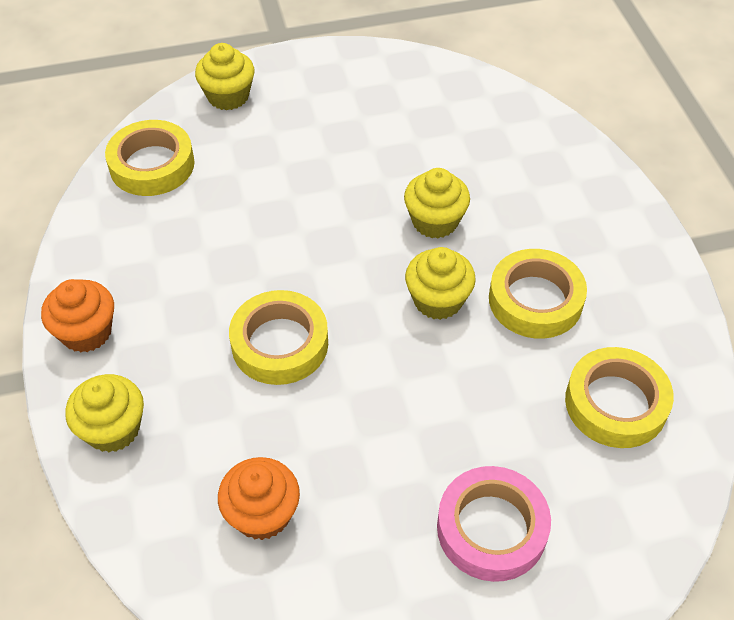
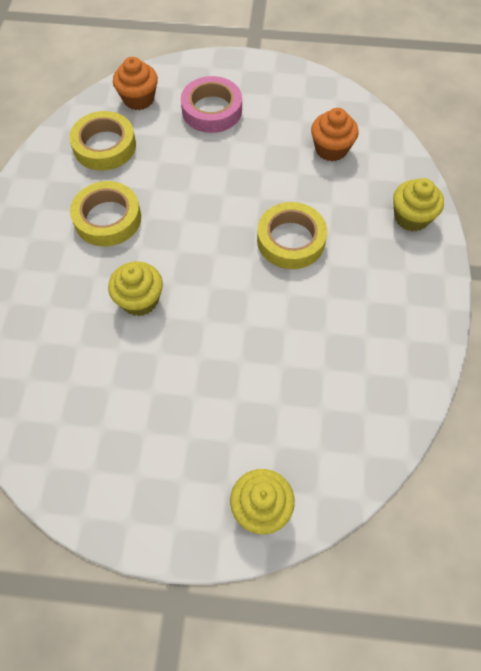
camera: 160 degrees left, 10 degrees up
(86, 332) = (424, 288): orange cupcake -> orange cupcake (138, 99)
(152, 165) = (353, 437): yellow tape -> none
(438, 300) = (172, 238): yellow cupcake -> none

